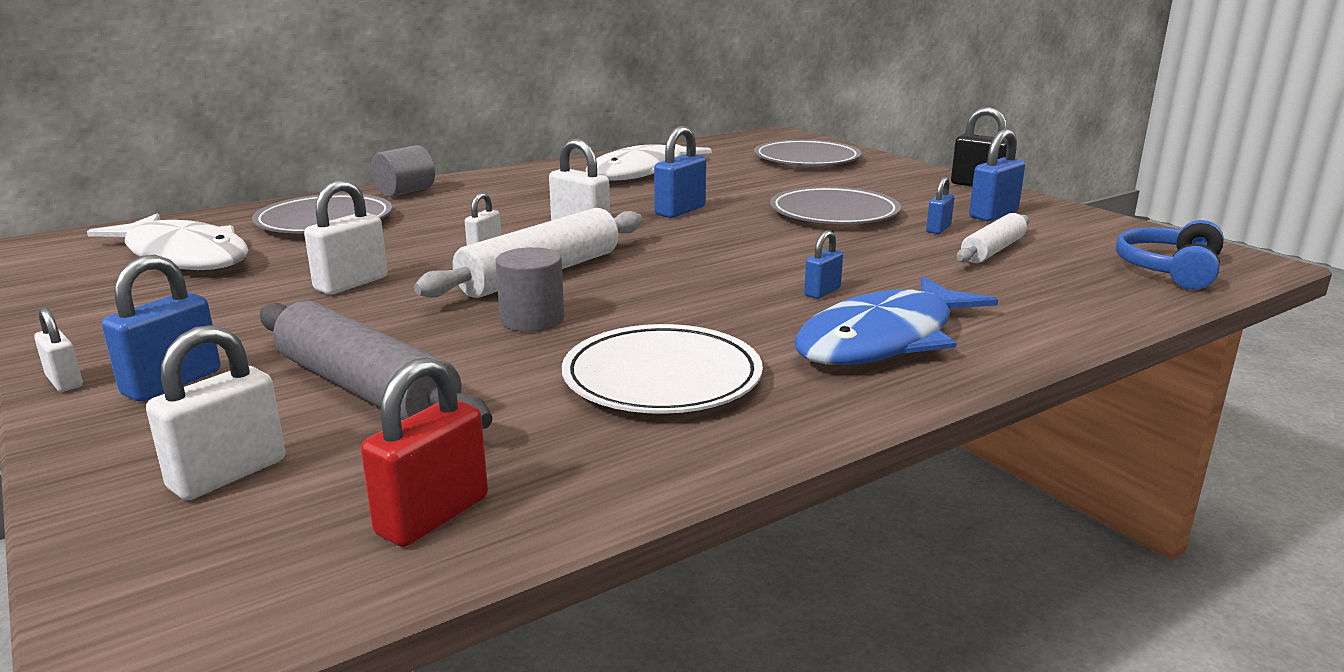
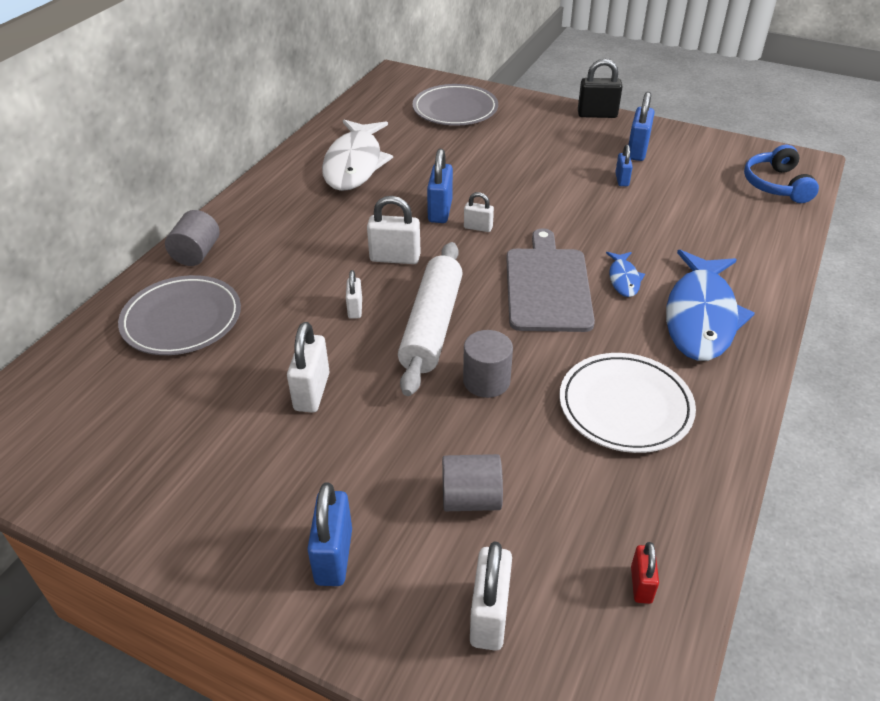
camera: 30 degrees left, 20 degrees up
(64, 381) = (252, 593): white padlock -> white padlock (478, 227)
(183, 256) = (124, 412): white fish -> none
(367, 389) = (471, 499): grey rolling pin -> grey cylinder
(432, 516) = (641, 584): red padlock -> red padlock, size x0.59
(717, 277) = (547, 286): none -> grey cutting board
(822, 292) = (623, 279): blue padlock -> blue fish
(834, 213) = (542, 180): grey plate -> none
(992, 250) = (672, 195): white rolling pin -> none

